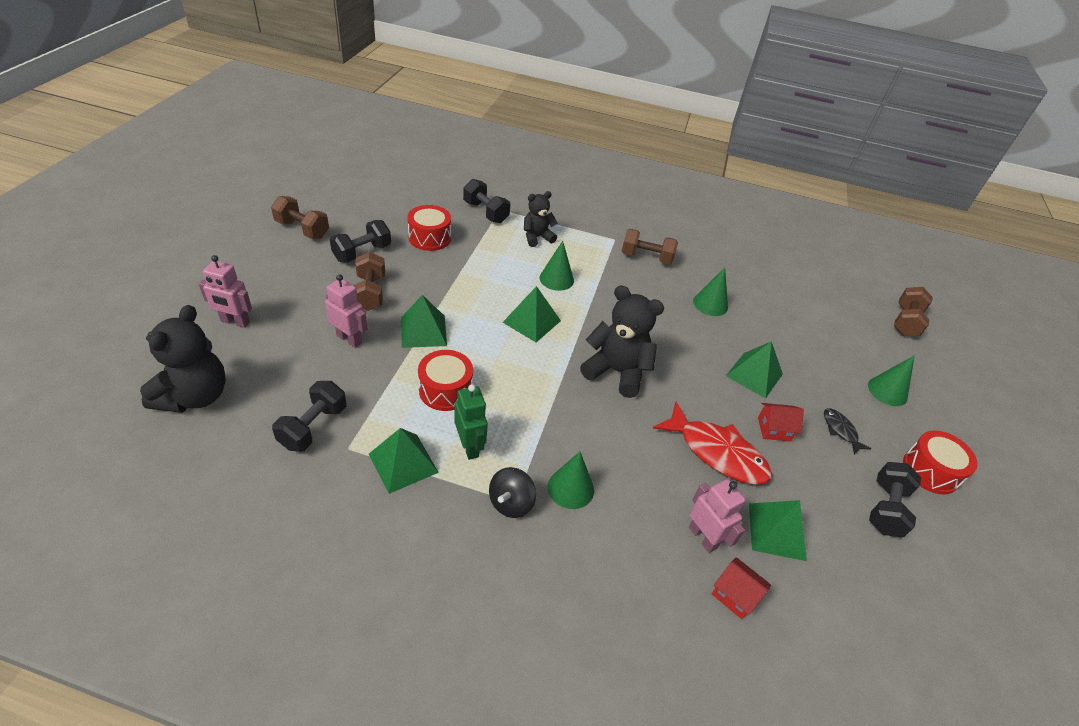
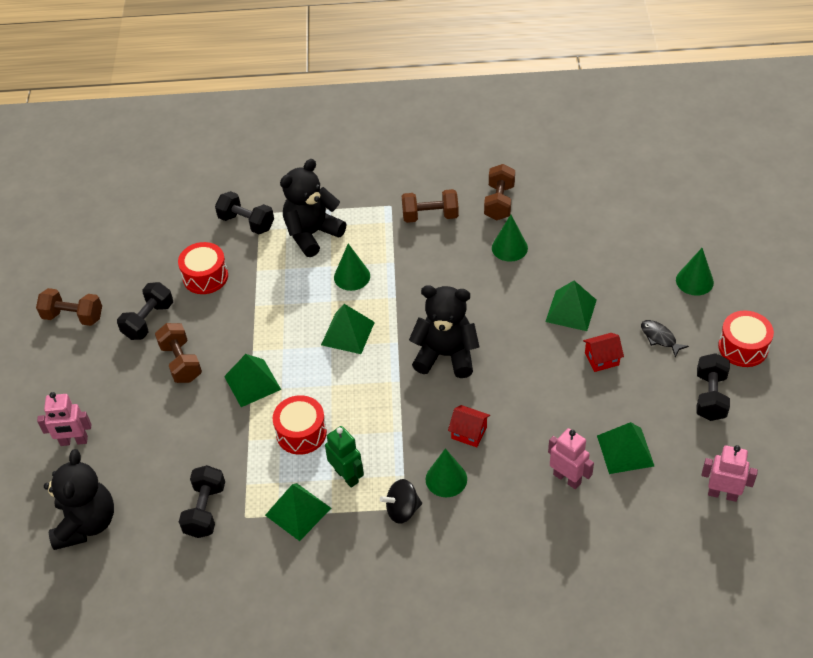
camera: 10 degrees left, 5 degrees up
(349, 339) = (189, 417): pink robot -> pink robot (722, 494)
(511, 503) = (402, 510): black spinning top -> black spinning top turned 60 degrees clockwise
(537, 237) = (312, 234): black teddy bear -> black teddy bear, size x1.62
(717, 452) = (558, 400): red fish -> none
(735, 595) = (604, 514): red house -> red house (469, 433)
(905, 322) = (700, 196): brown dumbbell -> brown dumbbell (499, 202)

